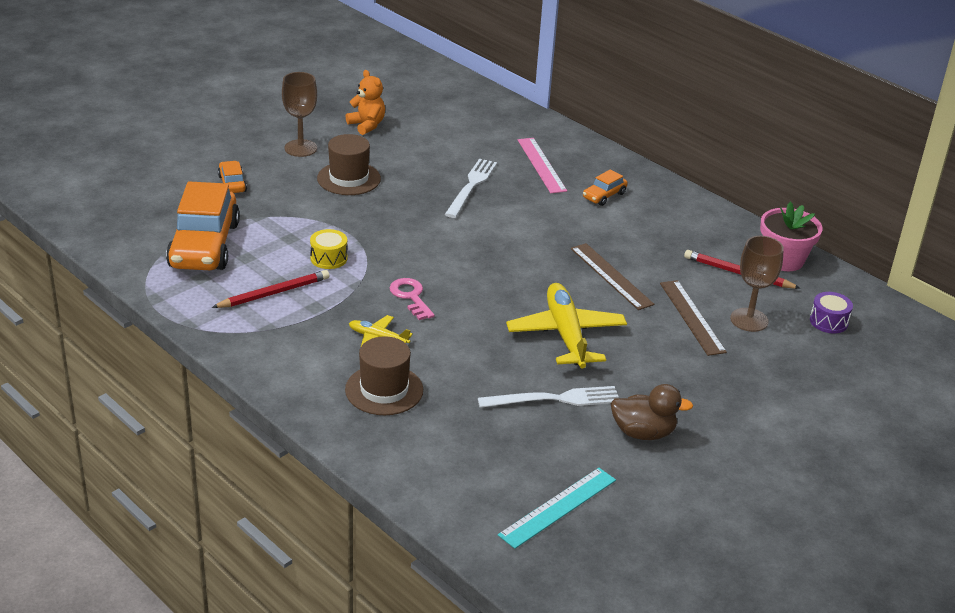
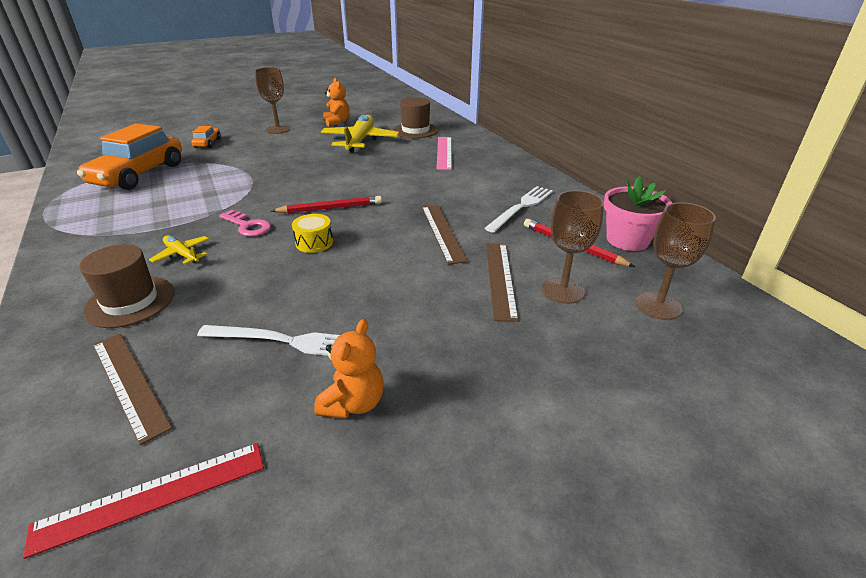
camera: 20 degrees right, 0 degrees up
(274, 293) = (144, 210): red pencil -> red pencil (330, 208)
(329, 258) = (216, 192): yellow drum -> yellow drum (314, 243)
(349, 178) = (291, 147): brown hat -> brown hat (415, 130)
(410, 297) = (248, 226): pink key -> pink key turned 135 degrees clockwise
(463, 450) = (129, 383): none -> brown ruler
(471, 186) = (377, 160): white fork -> white fork (521, 207)
(558, 507) = (152, 495): turquoise ruler -> red ruler
(566, 335) = (356, 277): yellow plane -> yellow plane (360, 141)
(604, 196) = (481, 175): orange car -> none
(643, 433) = (353, 403): brown duck -> orange teddy bear
(828, 321) = (658, 305): purple drum -> brown goblet

